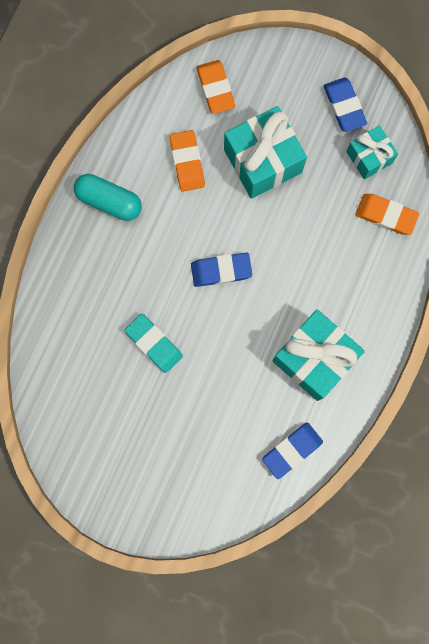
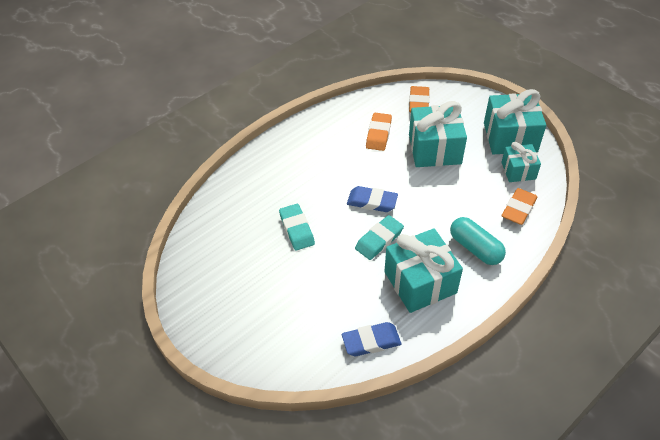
camera: 25 degrees right, 30 degrees down
(109, 201) = (312, 138): turquoise capsule -> turquoise capsule (475, 248)
(250, 321) = (379, 240): none -> turquoise eraser
(344, 106) = (510, 137): blue eraser -> turquoise gift
(386, 215) = (518, 209): orange eraser -> orange eraser turned 75 degrees clockwise

